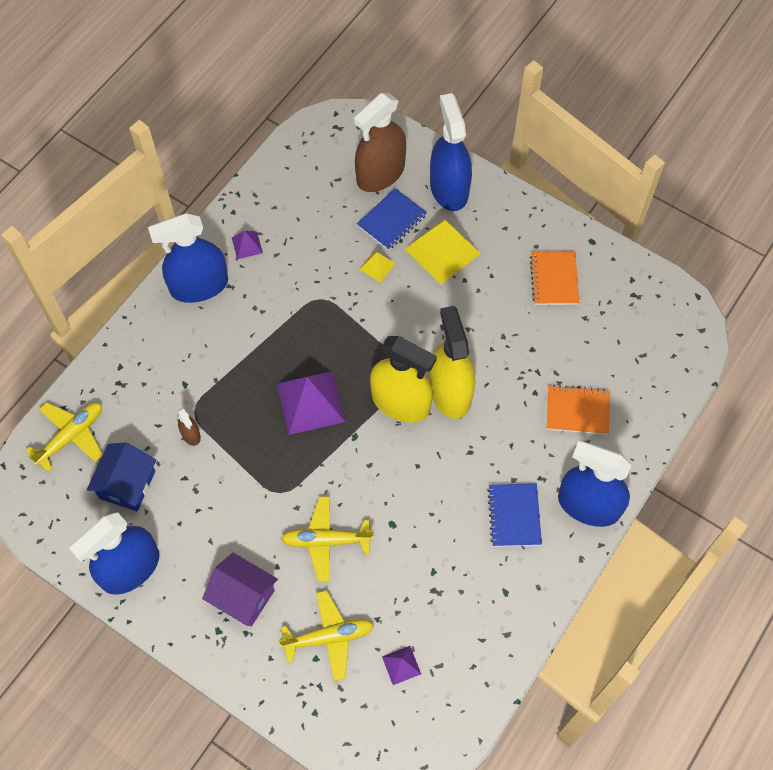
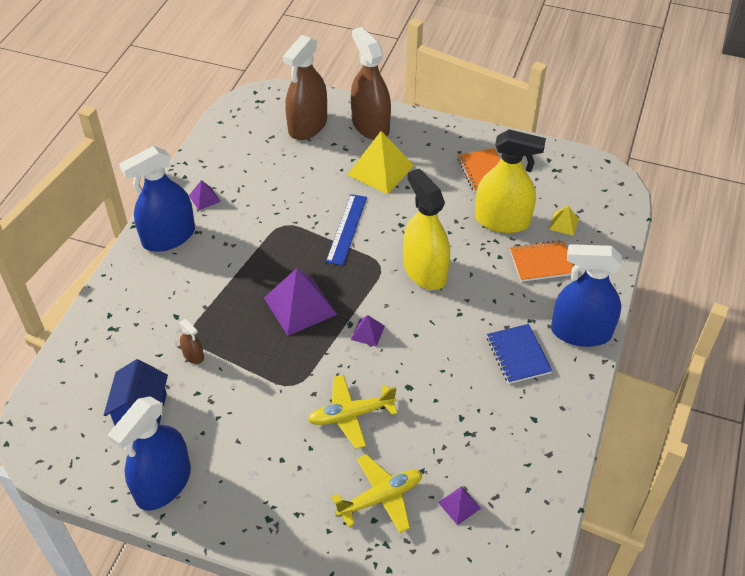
camera: 15 degrees left, 15 degrees down
(71, 436) = (74, 382): yellow plane -> none
(243, 596) = (285, 482): purple house -> none
(369, 451) = (368, 332): none -> purple pyramid
(377, 266) = (327, 191): yellow pyramid -> yellow pyramid (564, 224)
(384, 319) = (346, 229): none -> blue ruler
(391, 220) = (328, 157): blue notebook -> none
(400, 402) = (383, 288): yellow spray bottle -> yellow spray bottle (502, 221)
(449, 188) = (370, 126): blue spray bottle -> brown spray bottle

